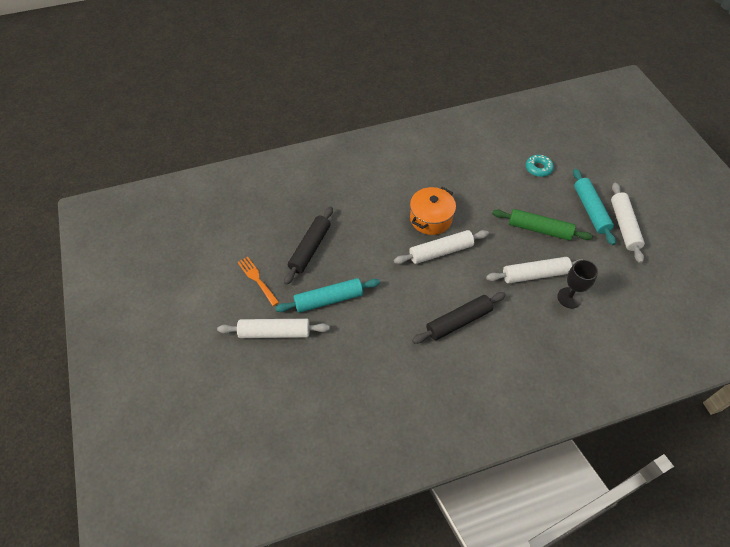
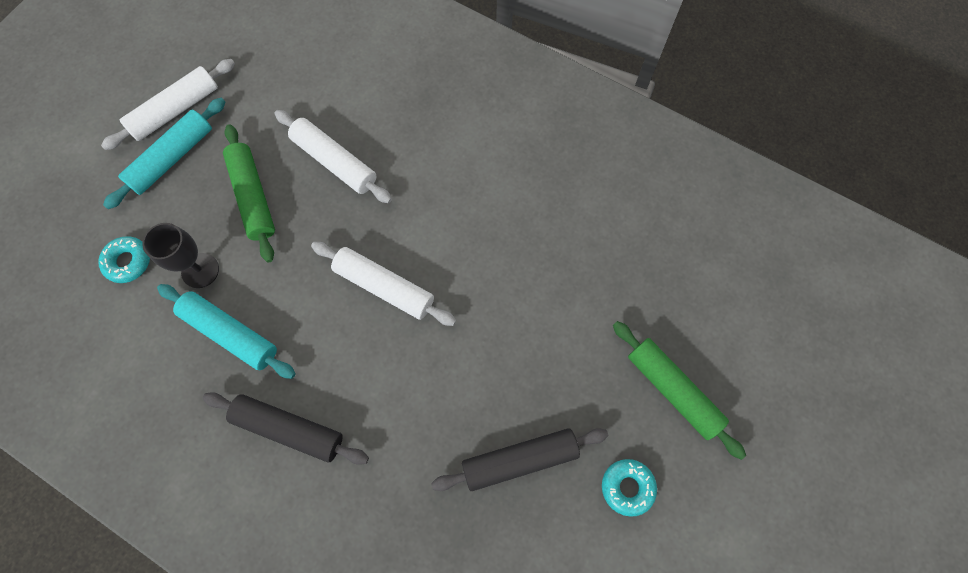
camera: 130 degrees left, 15 degrees up
(257, 279) = (627, 487): orange fork -> turquoise donut
(274, 332) = (673, 390): white rolling pin -> green rolling pin
(329, 299) = (572, 365): turquoise rolling pin -> turquoise rolling pin (230, 333)
(430, 219) = (336, 339): orange pot -> none
(458, 321) = (472, 199): black rolling pin -> black rolling pin (289, 429)
(569, 298) = (341, 111): black goblet -> black goblet (200, 270)

